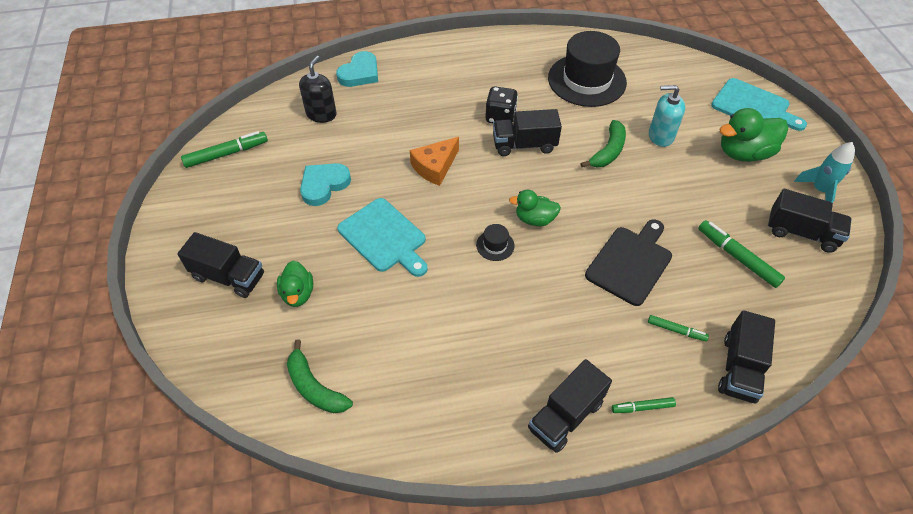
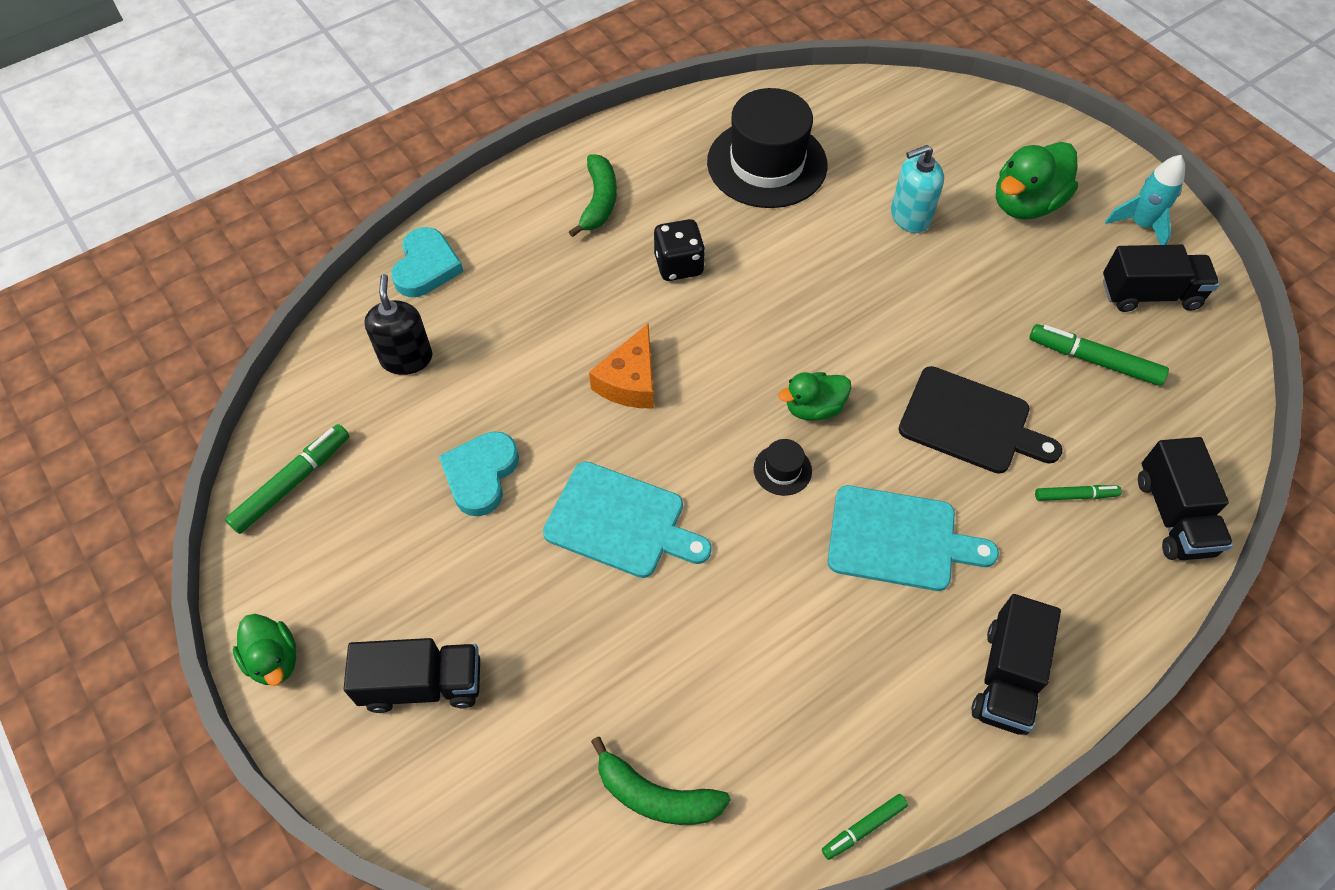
camera: 25 degrees left, 5 degrees up
(298, 294) = (546, 665): green duck -> green duck (274, 660)
(524, 145) = (736, 298): black truck -> none
(608, 151) = (854, 265): green banana -> green banana (599, 201)
(630, 262) = (970, 422): black cutting board -> black cutting board turned 105 degrees clockwise
(642, 407) = (1091, 621): green marker -> green marker (863, 828)
(753, 107) = (1003, 129): turquoise cutting board -> turquoise cutting board (899, 539)

